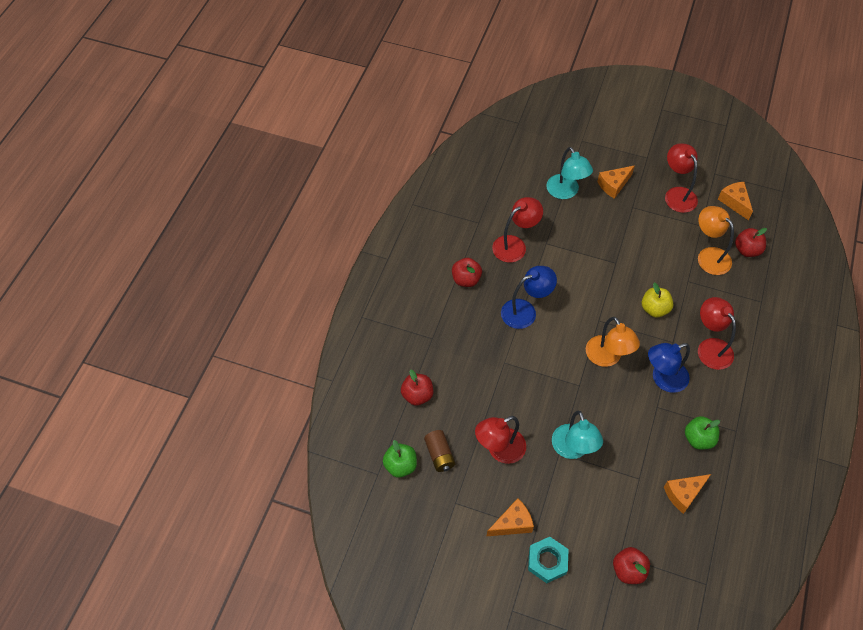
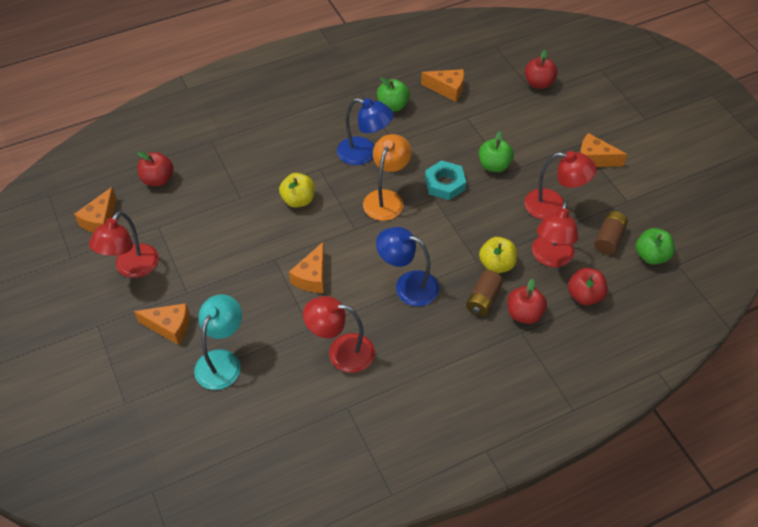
camera: 135 degrees left, 5 degrees down
(466, 279) = (429, 359): red apple -> red apple (524, 314)
(474, 339) = (483, 300): none -> brown battery
(490, 370) = (496, 264): none -> yellow apple
(547, 561) = (591, 124): turquoise nut -> turquoise nut (445, 184)
(573, 449) = (494, 165): turquoise lamp -> green apple
(582, 270) = (312, 277): none -> orange cheese
(709, 256) = (193, 200): orange lamp -> none
(710, 347) = (298, 144): red lamp -> red lamp (550, 258)

